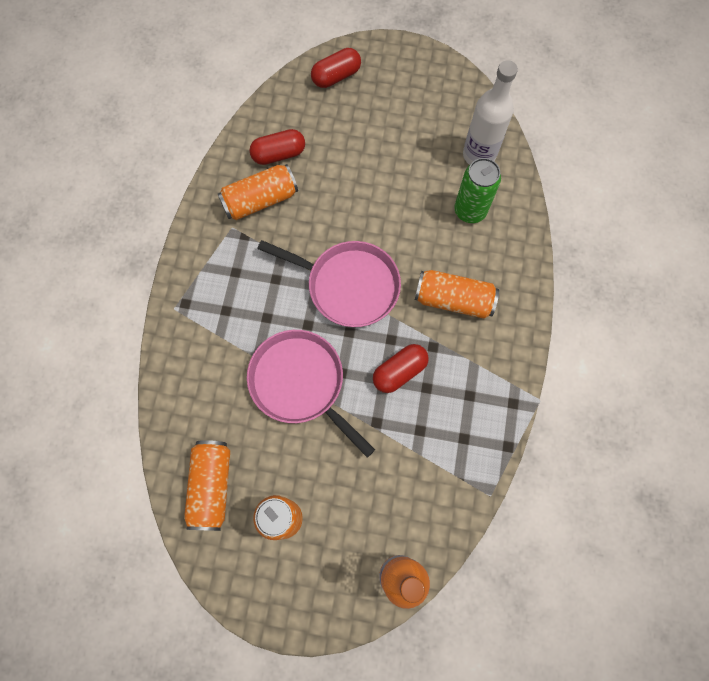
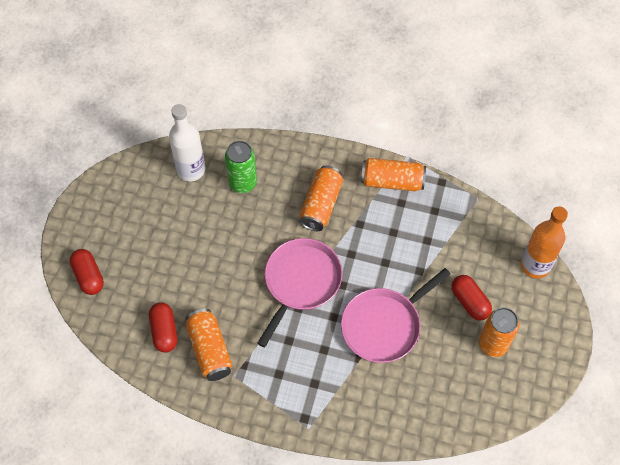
camera: 85 degrees left, 10 degrees down
(211, 486) = (467, 399): orange can -> orange can (392, 181)
(399, 372) = (379, 250): red capsule -> red capsule (470, 302)

